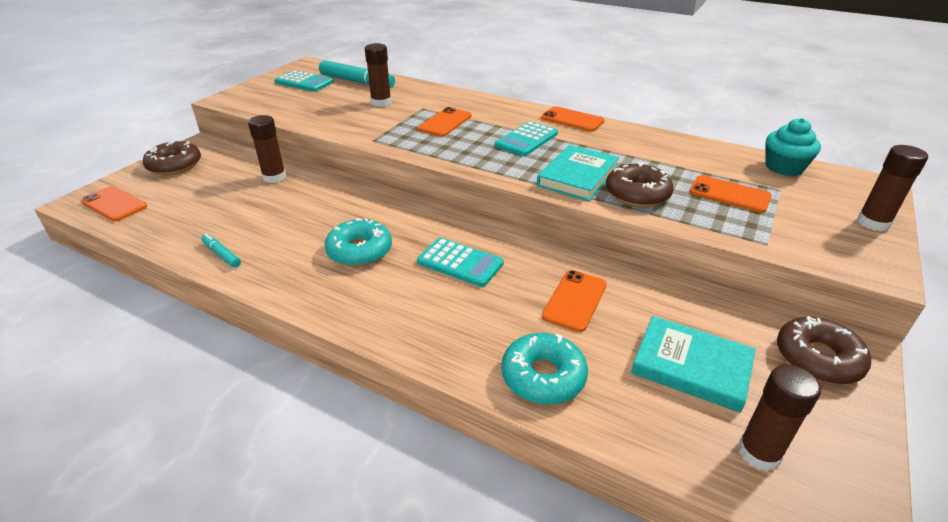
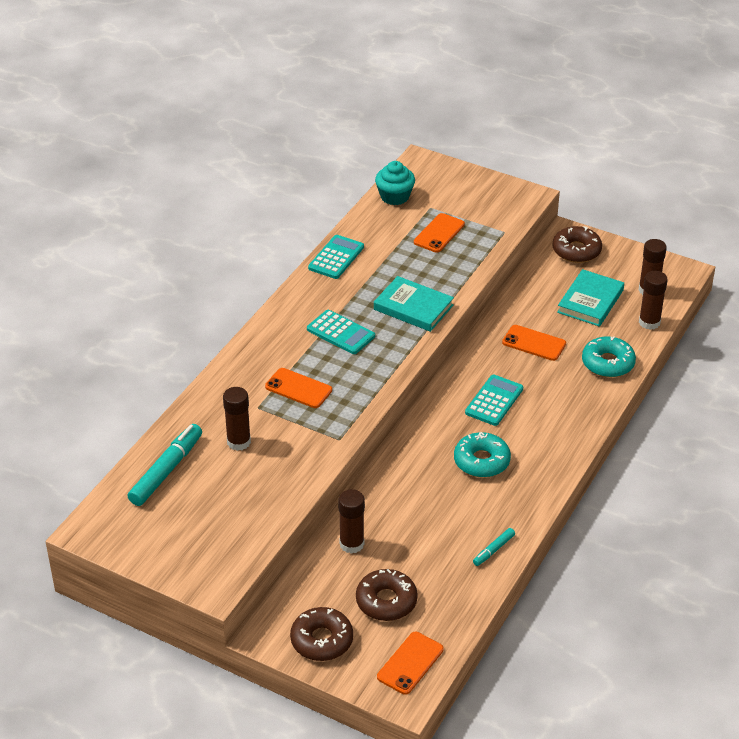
camera: 90 degrees left, 5 degrees up
(304, 82) = (162, 521): turquoise calculator -> turquoise calculator (336, 258)
(572, 119) = (295, 300): orange phone -> none
(637, 194) = (440, 279): brown donut -> brown donut (386, 601)
(873, 223) = (474, 180): brown glue stick -> brown glue stick (649, 322)

